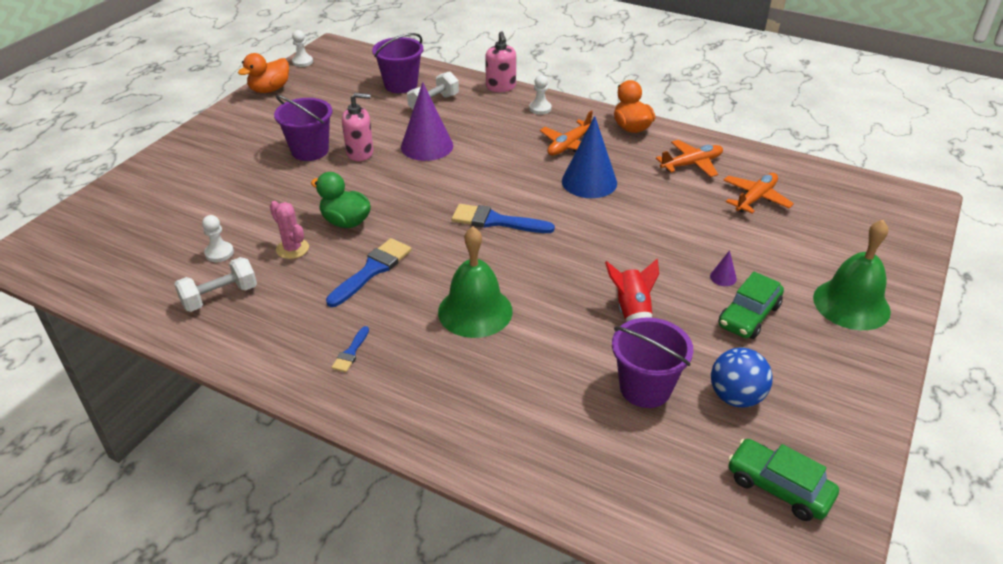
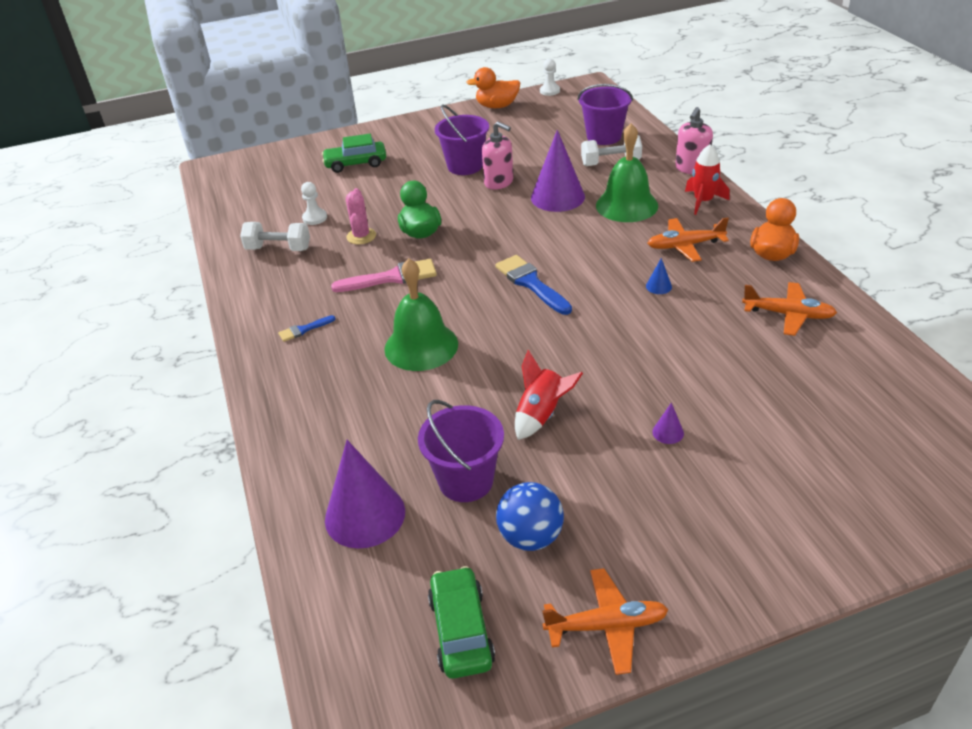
camera: 45 degrees right, 0 degrees up
(372, 270) = (391, 278): blue brush -> pink brush
(540, 108) = (703, 201): white pawn -> red rocket
(589, 182) = (658, 286): blue cone -> blue cone, size x0.41
(610, 460) = (365, 515): none -> purple cone
(749, 316) = (643, 479): green car -> green car (356, 163)
(755, 198) = (813, 378): orange plane -> orange plane (607, 626)
(851, 304) = (770, 531): green bell -> green bell (626, 205)

